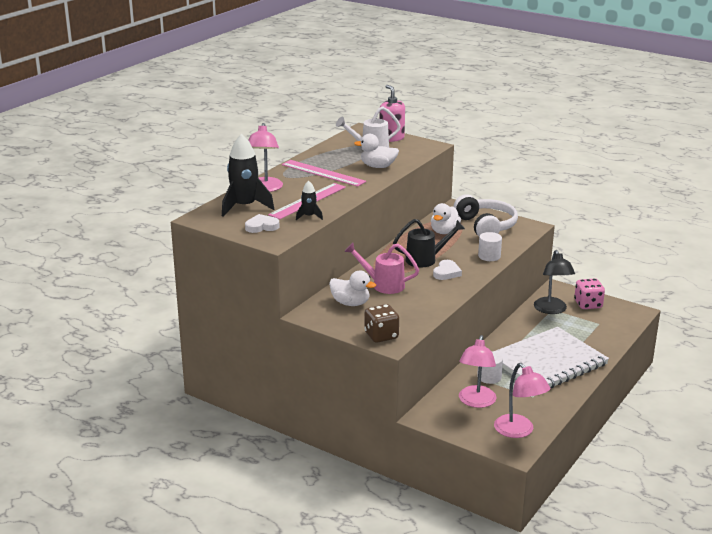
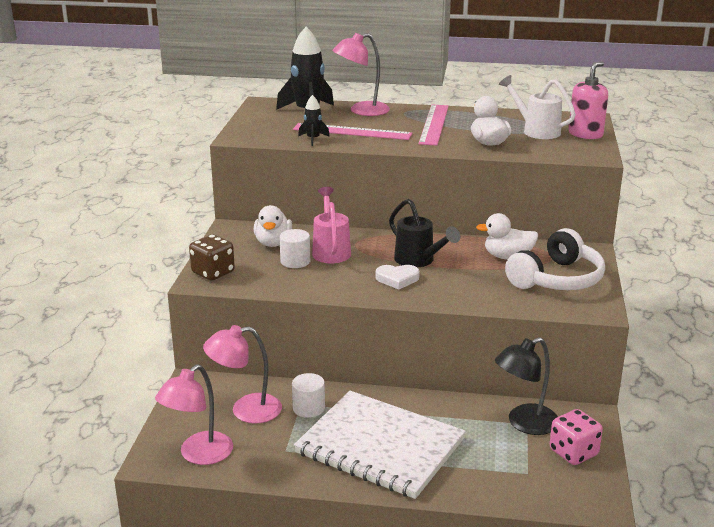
camera: 65 degrees right, 0 degrees up
(261, 226) = (268, 127): white heart -> none
(489, 256) = (471, 297): white cylinder -> white cylinder (295, 261)

